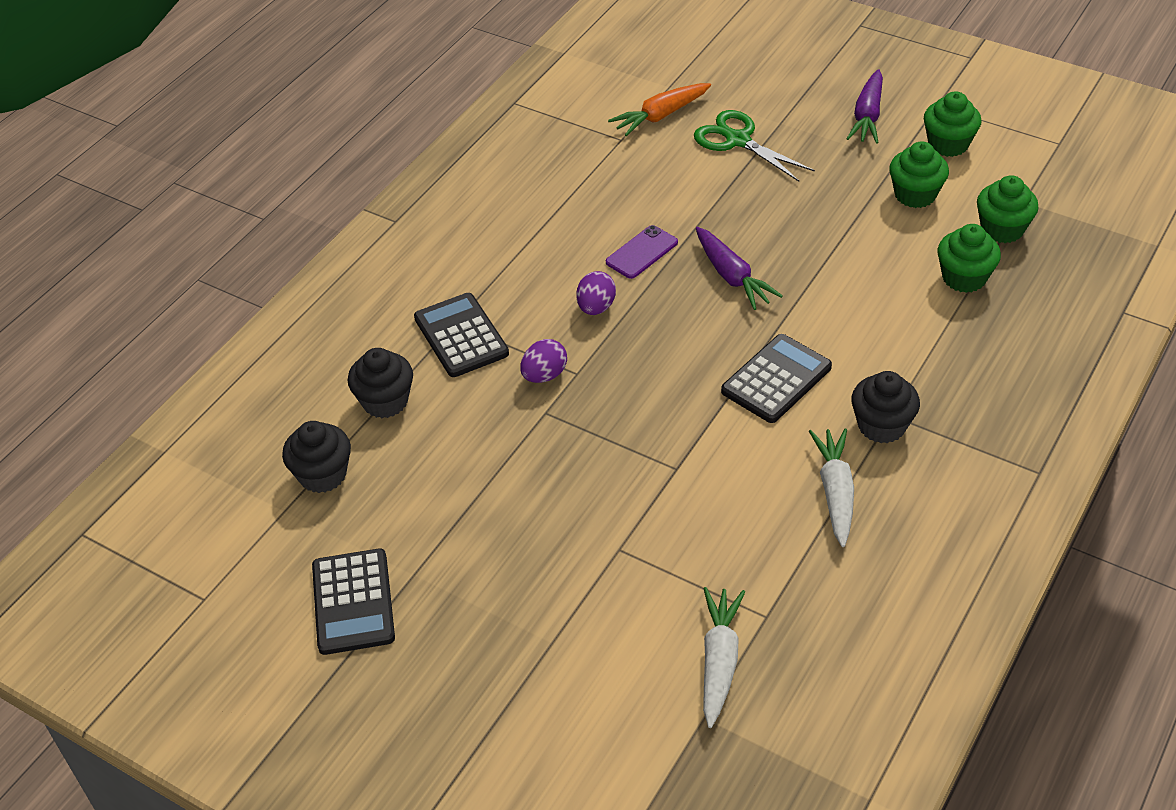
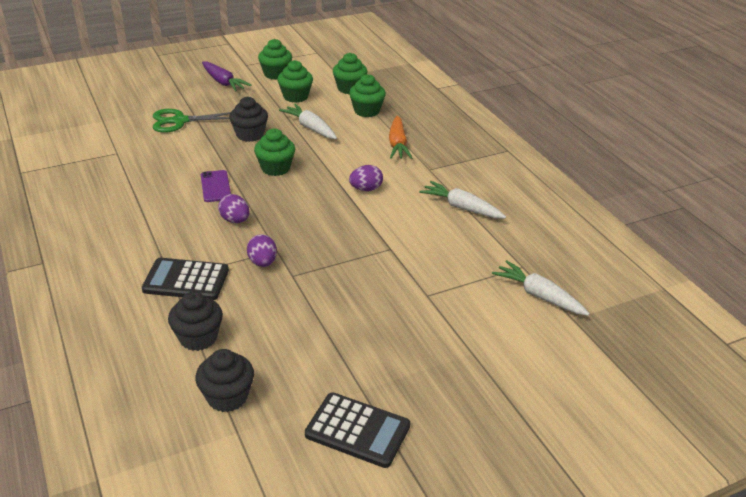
camera: 60 degrees left, 10 degrees down
(660, 116) = (121, 133): orange carrot -> orange carrot (397, 144)
(732, 276) = (275, 168): purple carrot -> green cupcake
(776, 379) = (366, 189): black calculator -> purple egg
(856, 252) = (310, 128): none -> white carrot
(881, 426) = (433, 175): black cupcake -> black cupcake (250, 135)

